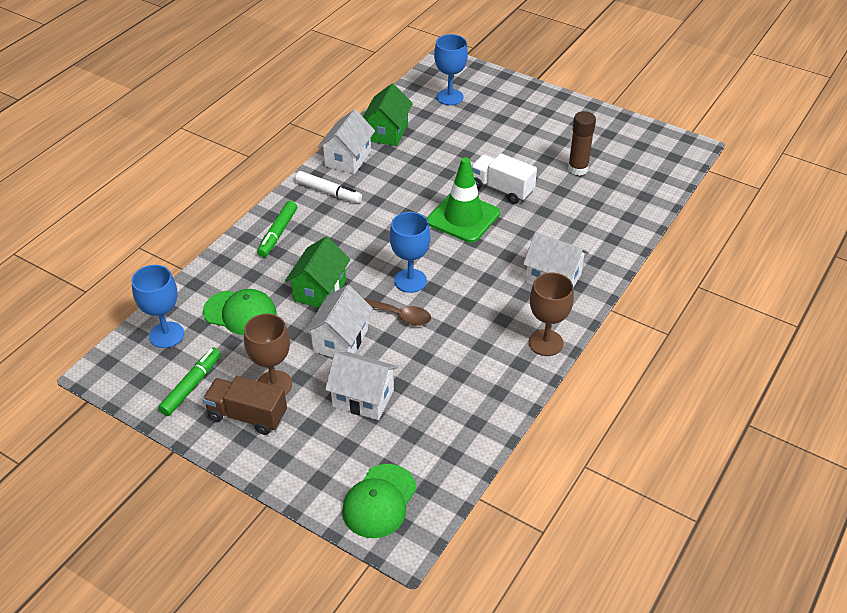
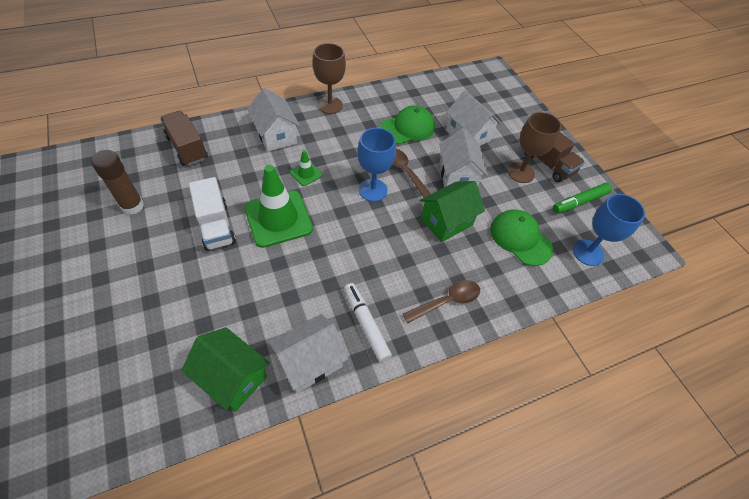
camera: 150 degrees left, 10 degrees up
(278, 233) = (447, 301): green marker -> brown spoon
(340, 340) = (457, 176): white house -> white house turned 60 degrees counterclockwise
(379, 501) = (494, 88): green cap -> green cap (407, 128)
(387, 132) = (233, 377): green house -> green house turned 75 degrees clockwise
(450, 97) = (105, 392): blue goblet -> none
(483, 261) = (306, 174): none -> green traffic cone
(608, 225) = (187, 148): none -> brown truck

